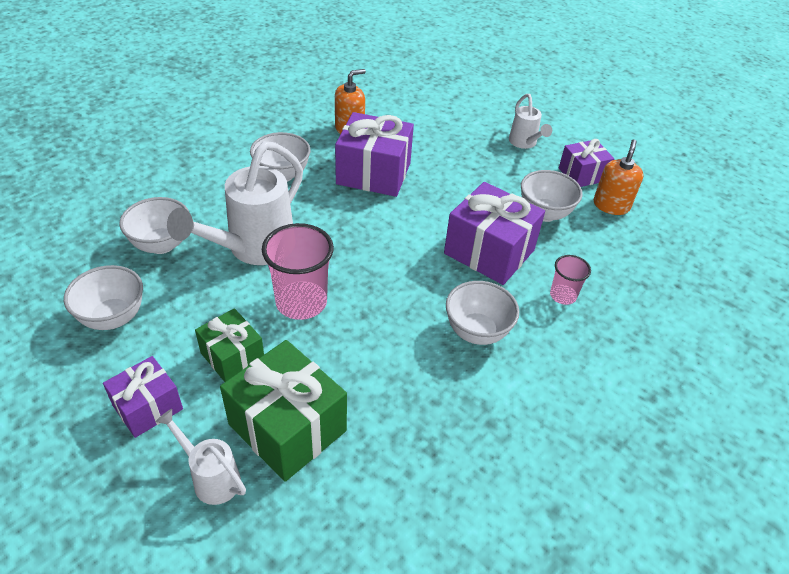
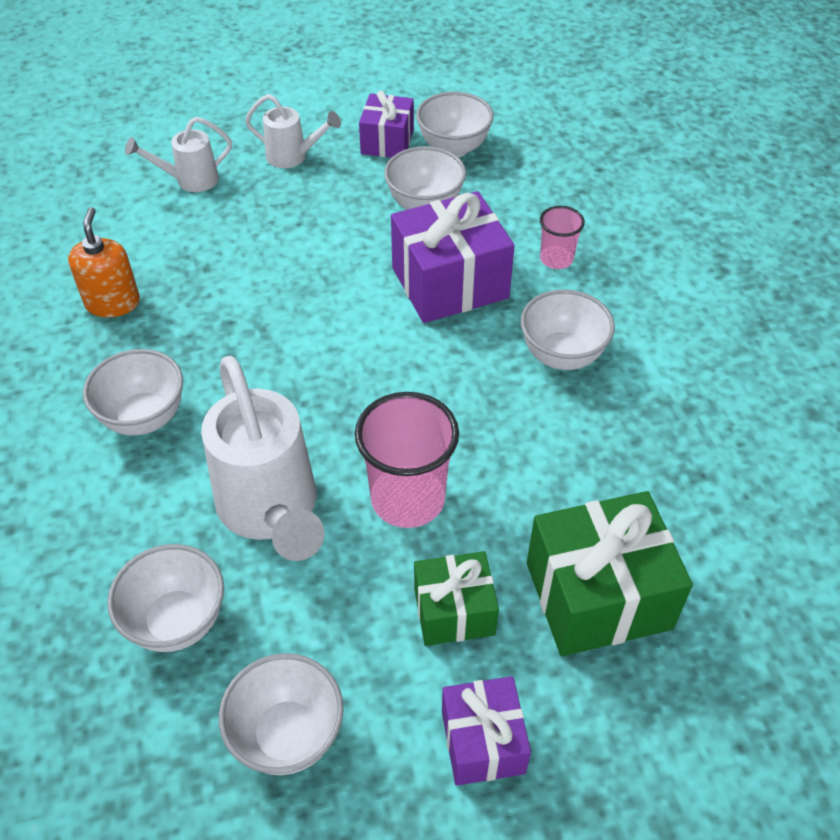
camera: 55 degrees left, 5 degrees up
(210, 477) = (630, 705): white watering can -> white watering can (189, 180)
(373, 173) = (226, 320): purple gift -> none
(611, 205) = (453, 148): orange soap dispenser -> white bowl

